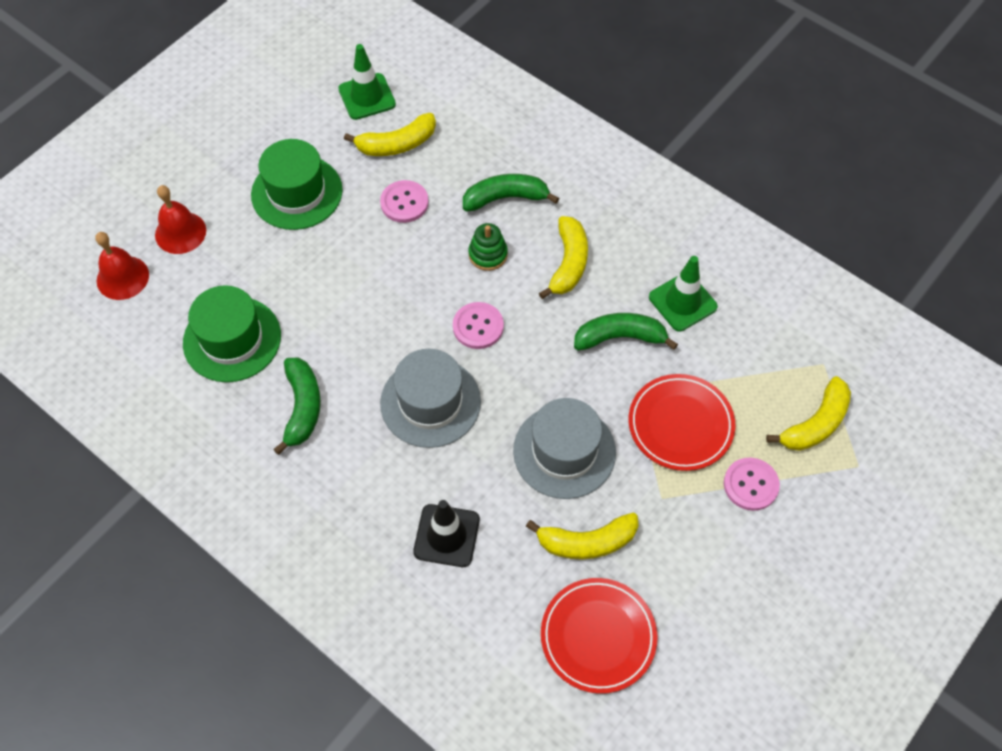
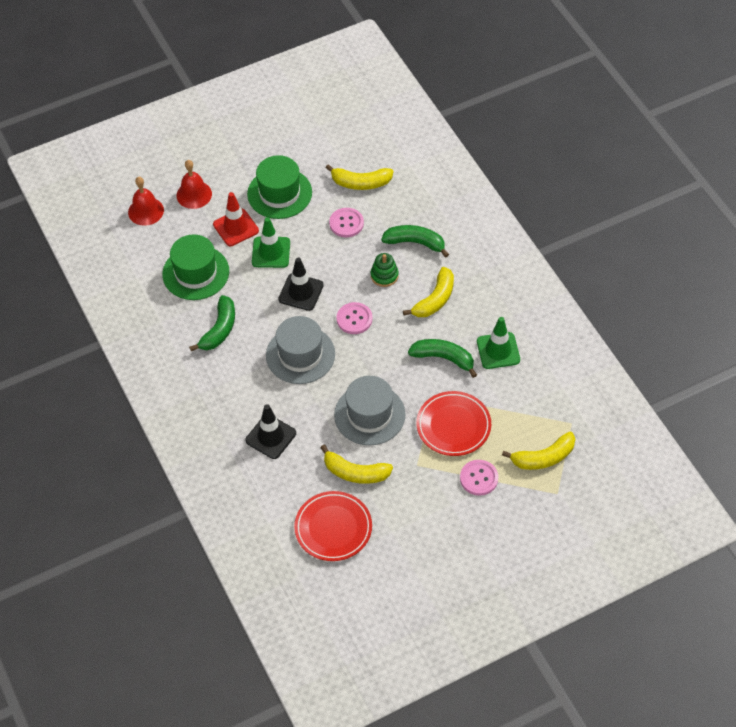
camera: 25 degrees right, 5 degrees down
(259, 258) = (236, 227): none -> red traffic cone
(367, 97) = (356, 144): green traffic cone -> green traffic cone (271, 252)
(389, 315) = (301, 292): none -> black traffic cone

